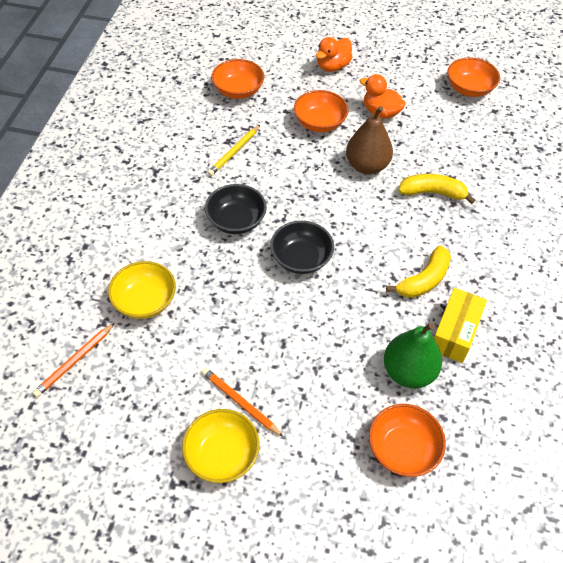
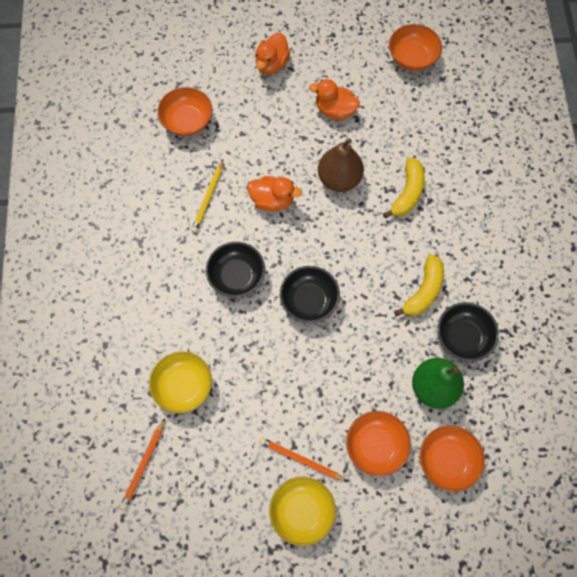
camera: 15 degrees left, 15 degrees up
(295, 168) = (272, 200): none -> orange duck
(319, 123) = (280, 140): orange bowl -> orange bowl (376, 446)
(432, 193) = (407, 193): yellow banana -> yellow banana turned 120 degrees clockwise
(454, 332) = (463, 337): yellow box -> black bowl

